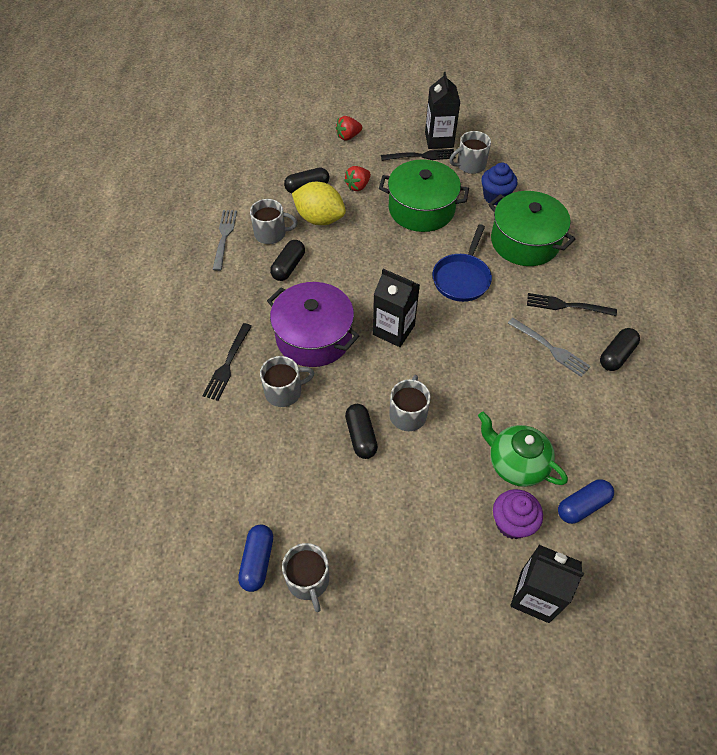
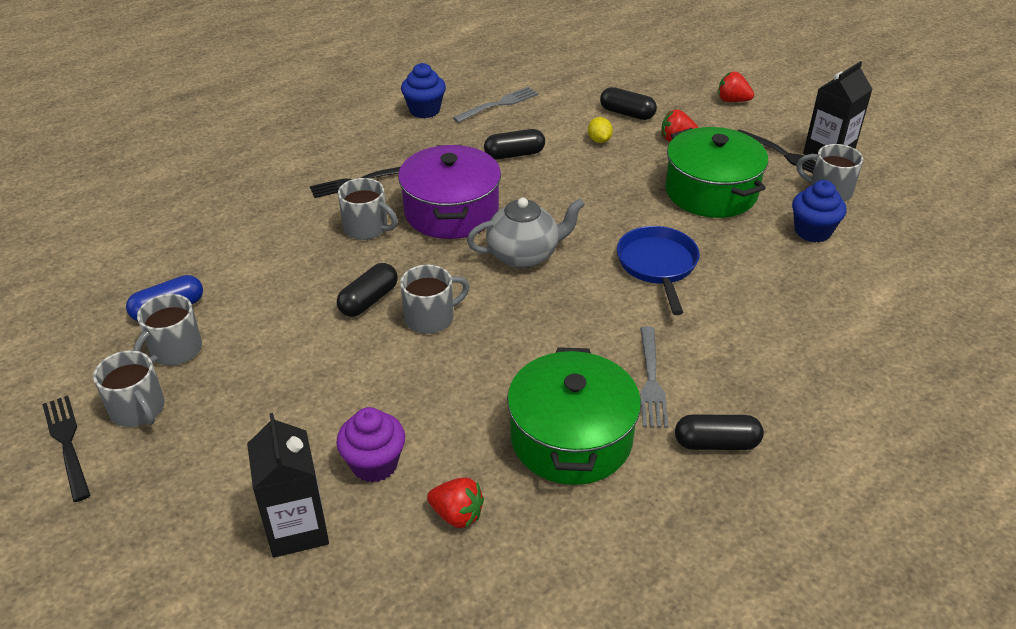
camera: 50 degrees right, 15 degrees down
(184, 277) = (424, 110): none -> blue cupcake
(271, 234) = (539, 125): grey mug -> grey mug (138, 409)
(319, 219) = (599, 140): yellow lemon -> yellow lemon, size x0.47
(393, 330) = (524, 255): black carton -> grey teapot
(462, 278) = (658, 265): blue pan -> blue pan turned 105 degrees clockwise
(515, 464) = (455, 429): green teapot -> none
(524, 241) = (780, 285): green pot -> green pot (571, 438)
(567, 305) = (734, 364): black fork -> black fork (67, 443)
(582, 506) = (457, 515): blue capsule -> red strawberry

